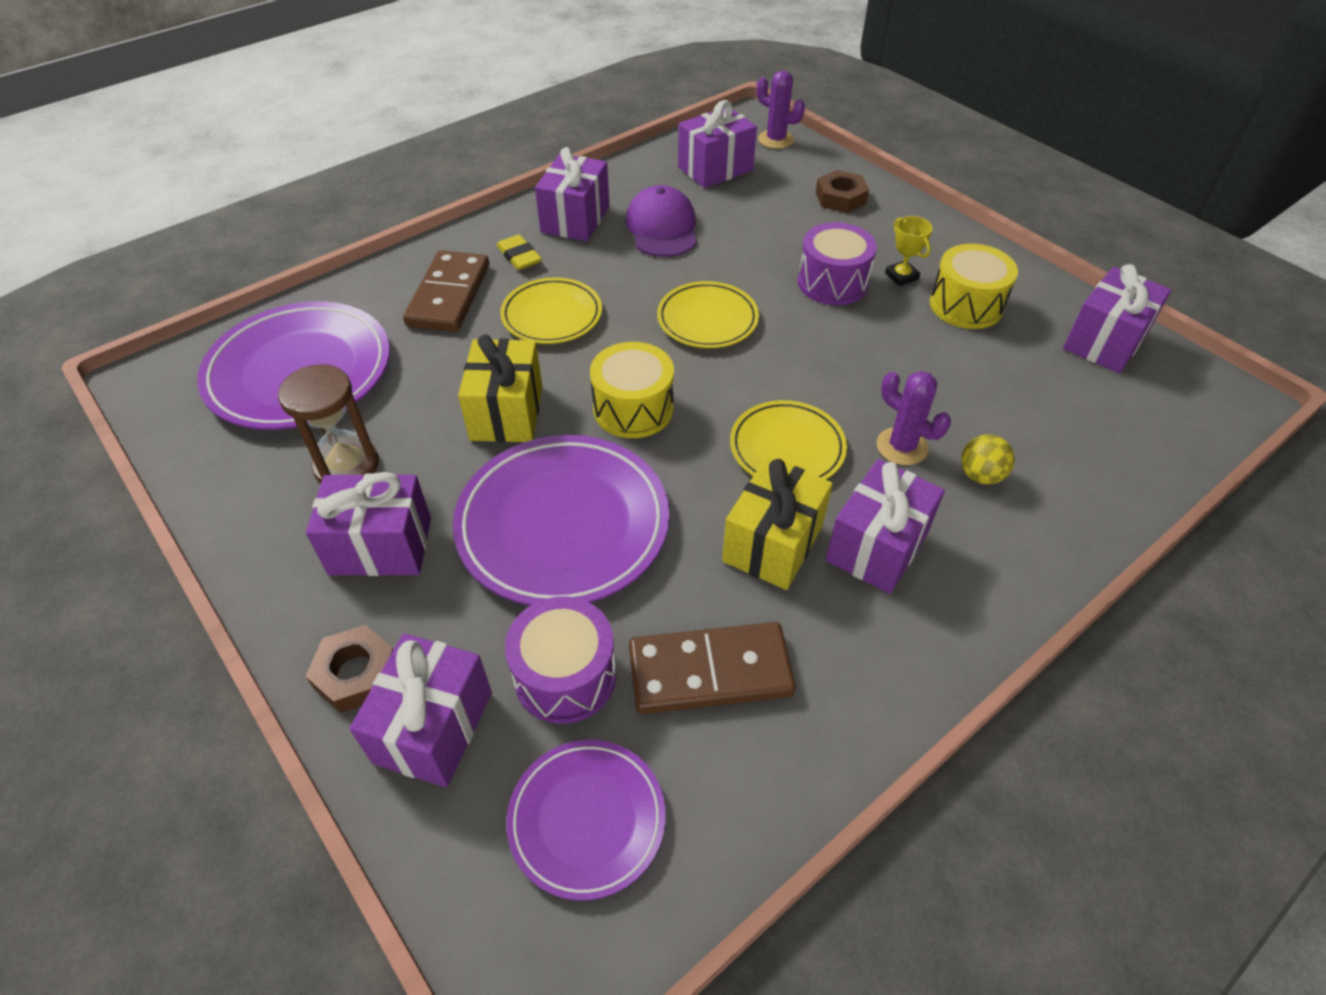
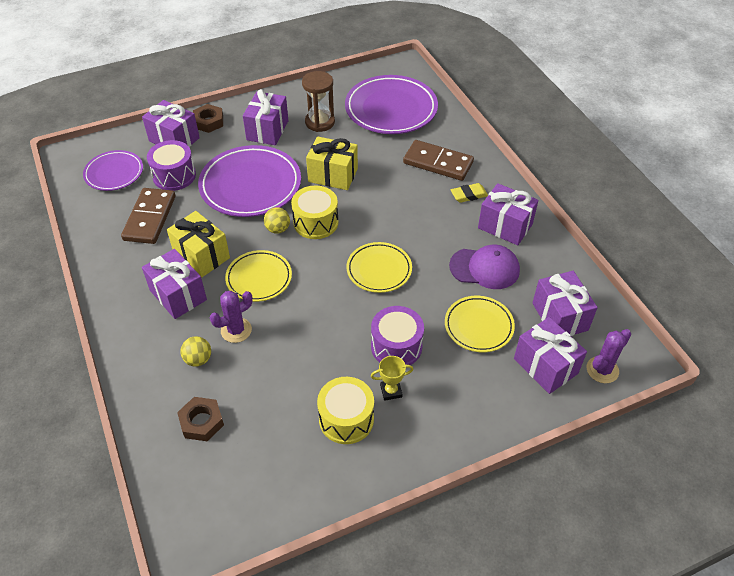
camera: 105 degrees right, 0 degrees up
(552, 315) = (406, 202): yellow plate -> yellow plate (478, 326)
(667, 453) = (278, 229): none -> yellow ball
(840, 198) = (503, 387): brown nut -> brown nut (201, 422)
(1104, 342) = (275, 493): purple gift -> purple gift (545, 366)

